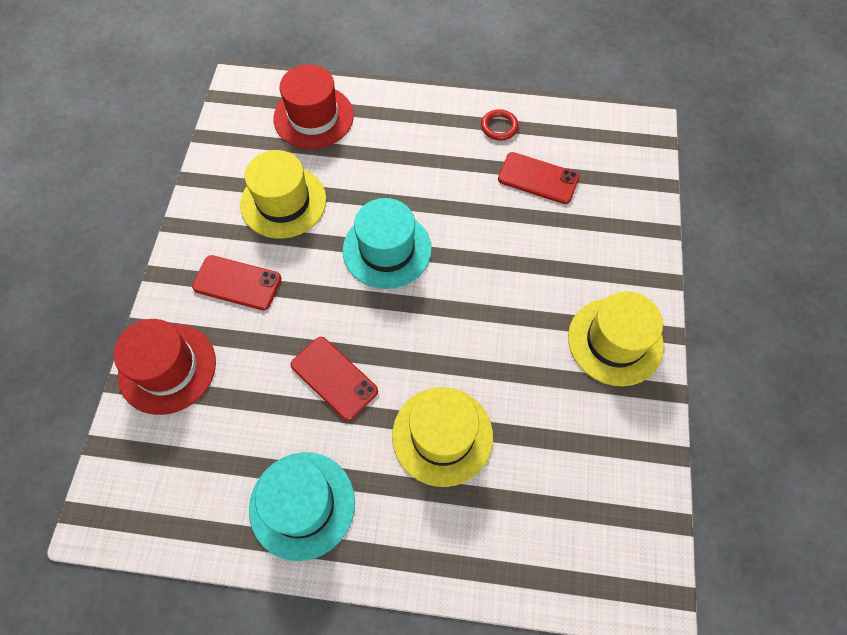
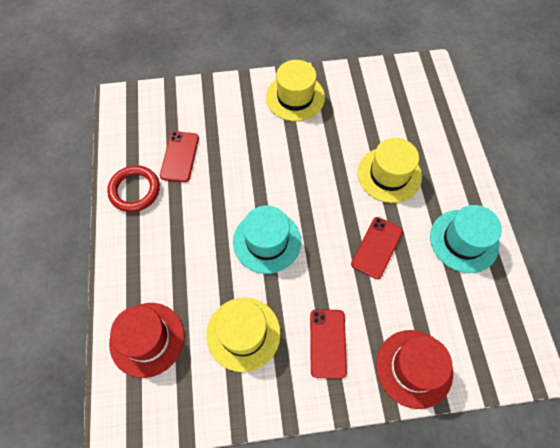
camera: 105 degrees left, 0 degrees up
(499, 127) = (135, 190): red ring -> red ring, size x1.71

